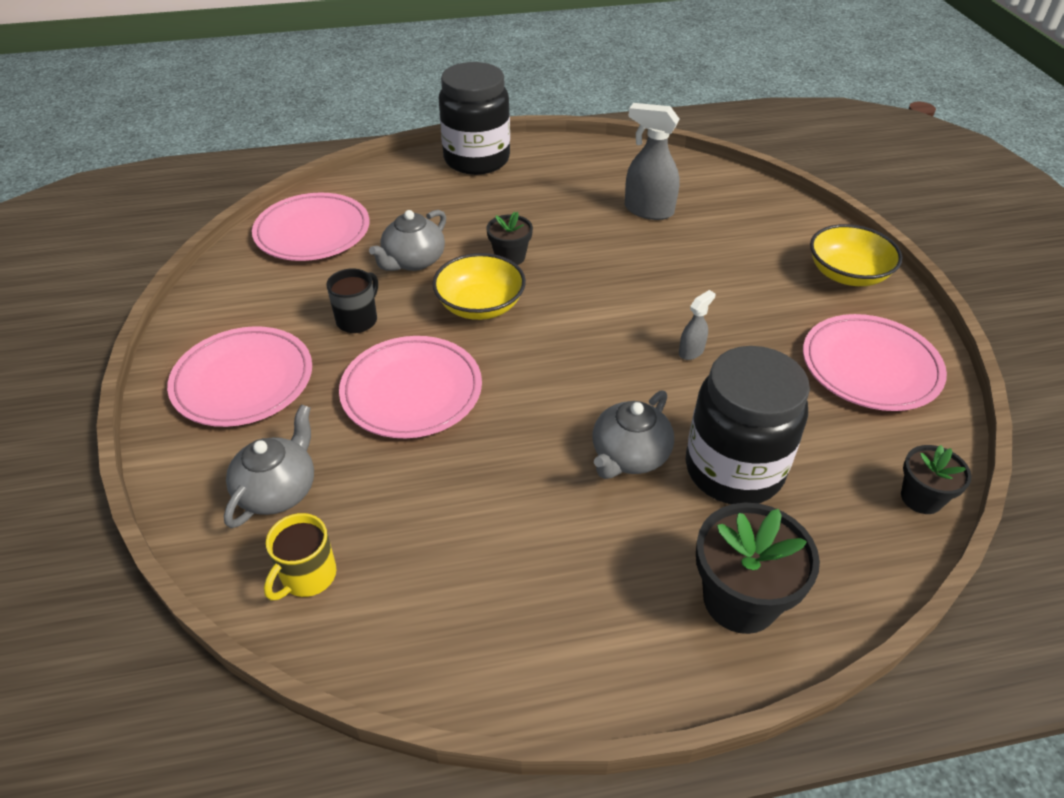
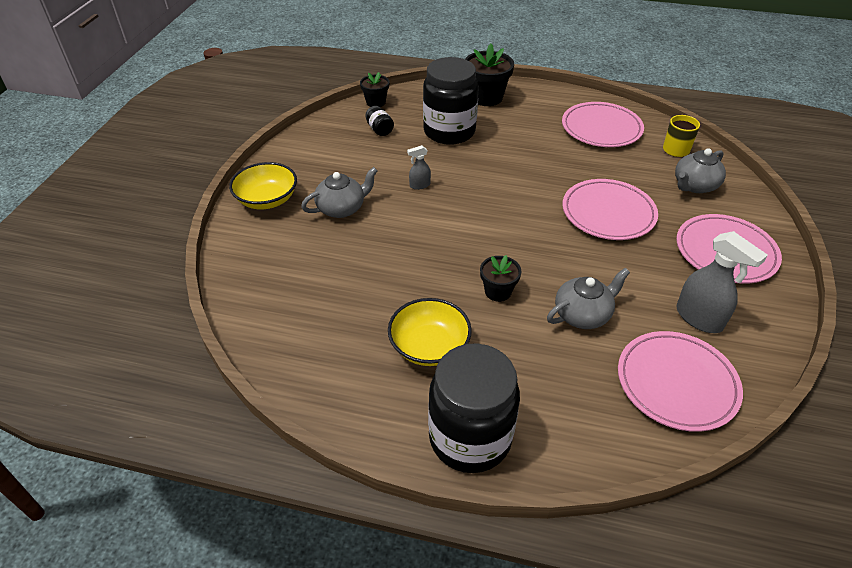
camera: 155 degrees left, 0 degrees up
(358, 320) = (639, 273): black mug -> none
(480, 305) = (541, 256): yellow bowl -> yellow bowl (429, 346)
(629, 456) = (497, 150): grey teapot -> grey teapot (342, 208)
(648, 210) = (348, 300): grey spray bottle -> grey spray bottle (699, 318)
(844, 433) = (379, 129): none -> black jar
(870, 367) = (328, 149): pink plate -> pink plate (601, 128)

